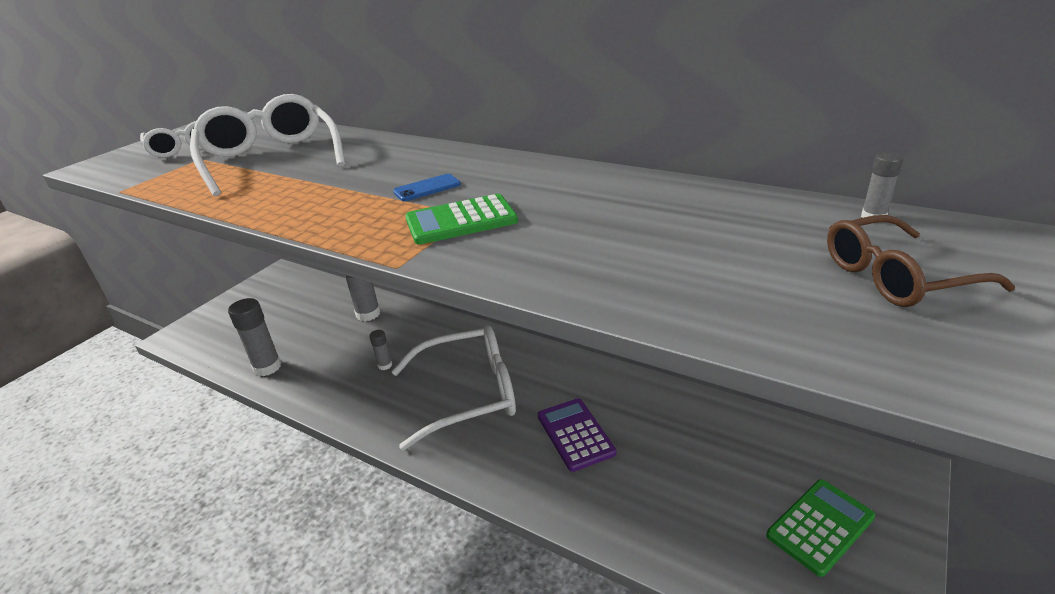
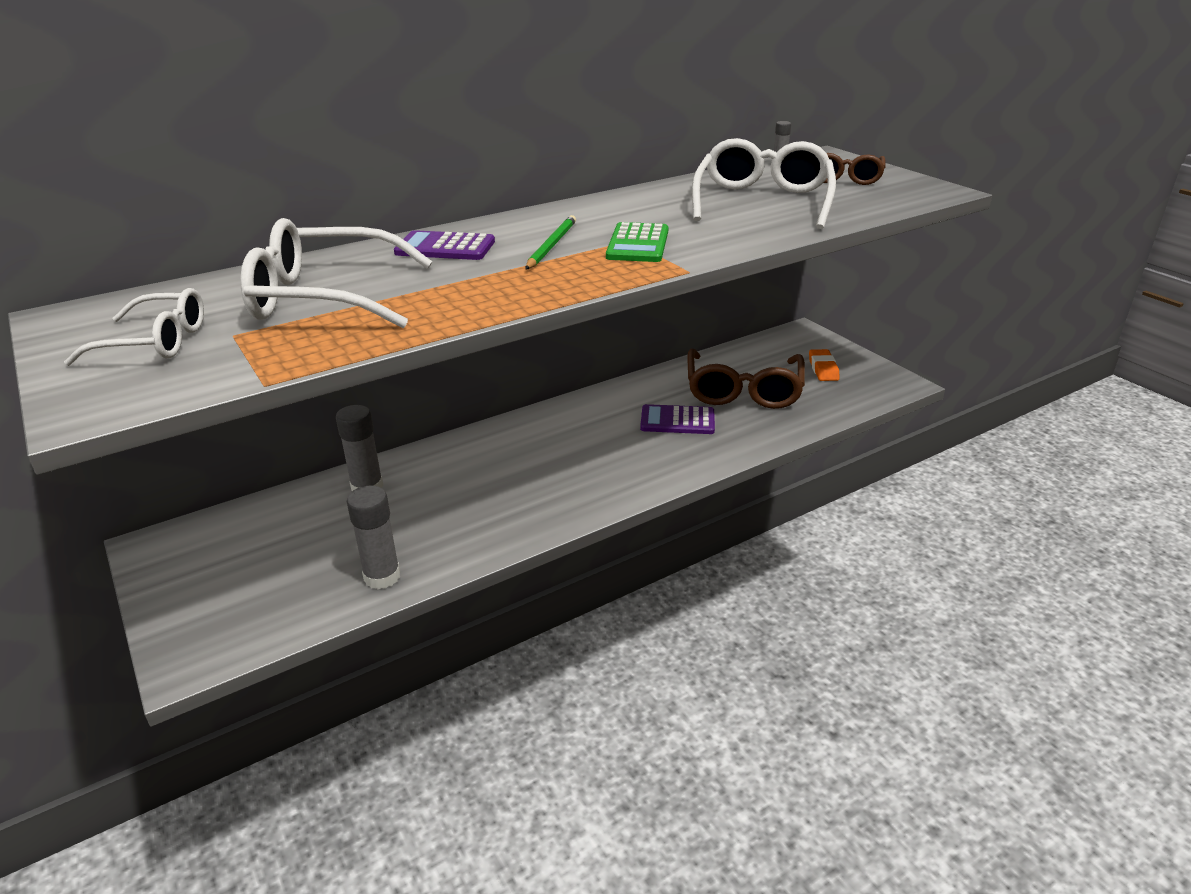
camera: 65 degrees left, 0 degrees up
(385, 365) = (480, 493): grey glue stick -> none
(393, 157) = (445, 247): none -> purple calculator
(427, 188) = (551, 245): blue phone -> green pencil
(468, 394) = (578, 456): white glasses -> white glasses (762, 201)
(685, 464) = (743, 390): none -> brown glasses
(820, 526) = (823, 369): green calculator -> orange eraser

